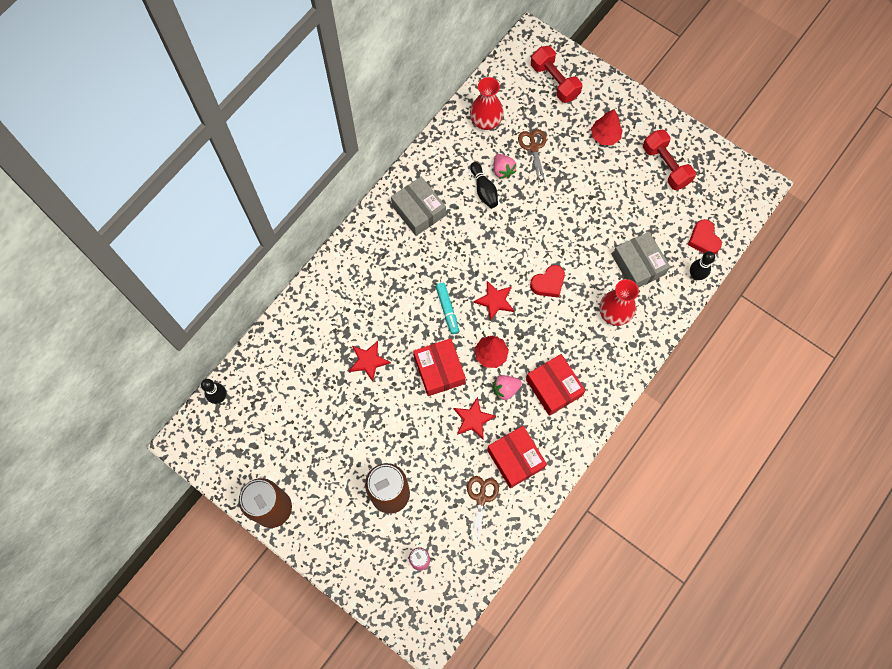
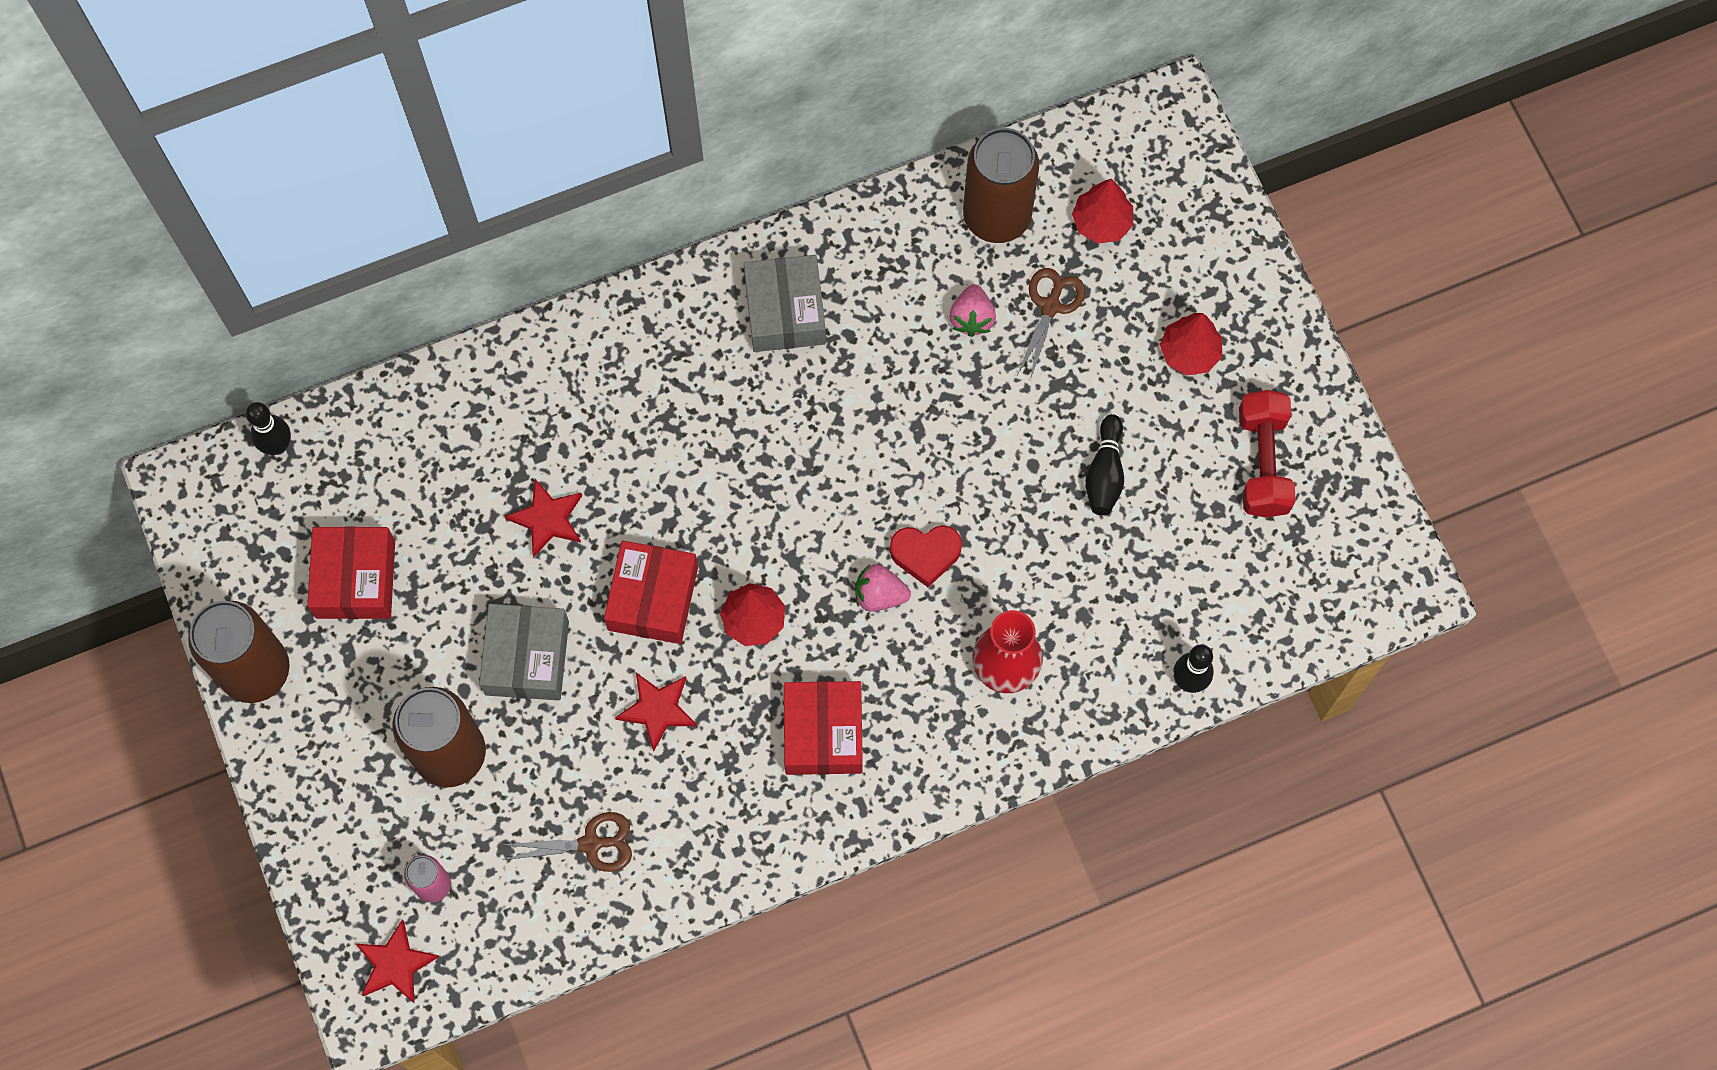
camera: 30 degrees right, 0 degrees up
(447, 310) = (728, 505): turquoise marker -> none
(481, 498) = (591, 844): brown scissors -> brown scissors turned 45 degrees clockwise
(484, 190) = (918, 334): black bowling pin -> black bowling pin (1104, 473)
(486, 121) = (997, 216): red vase -> brown can
(495, 301) = (817, 534): red star -> red star (395, 964)
(505, 389) = (741, 690): pink strawberry -> pink strawberry (879, 595)
(515, 459) = (686, 813): red box -> red box (356, 579)
(532, 101) = (1101, 222): none -> red tree
(554, 81) = (1163, 208): red dumbbell -> none
(638, 265) = (1101, 608): grey box -> grey box (527, 658)
(703, 240) = (1244, 627): red heart -> none

